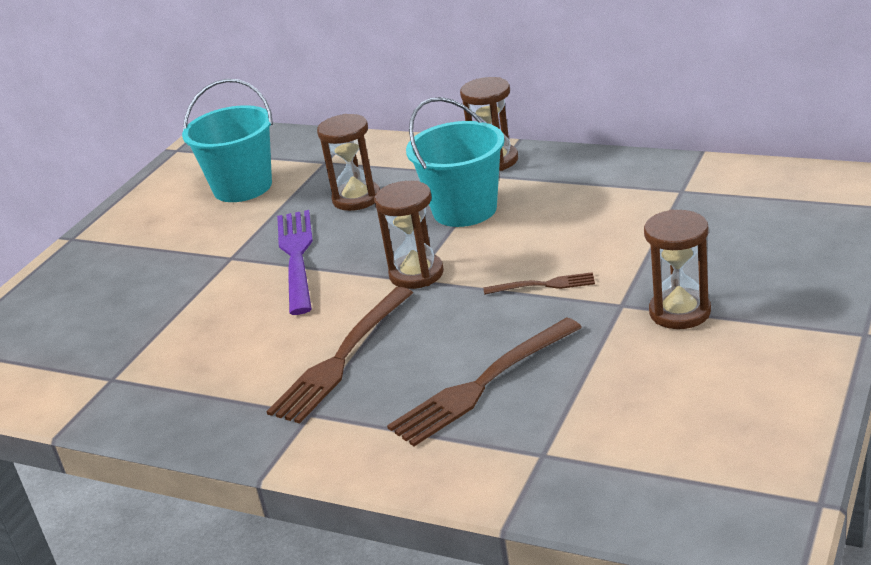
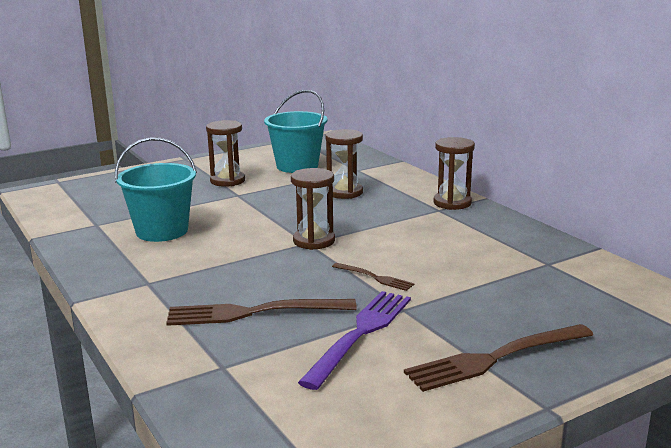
camera: 30 degrees right, 10 degrees down
(296, 256) = (268, 207): purple fork -> purple fork (360, 333)
(341, 359) = (206, 264): brown fork -> brown fork (494, 359)
(465, 210) = (393, 221): turquoise bucket -> turquoise bucket (162, 231)
(680, 312) = (434, 331): brown hourglass -> brown hourglass (227, 181)

